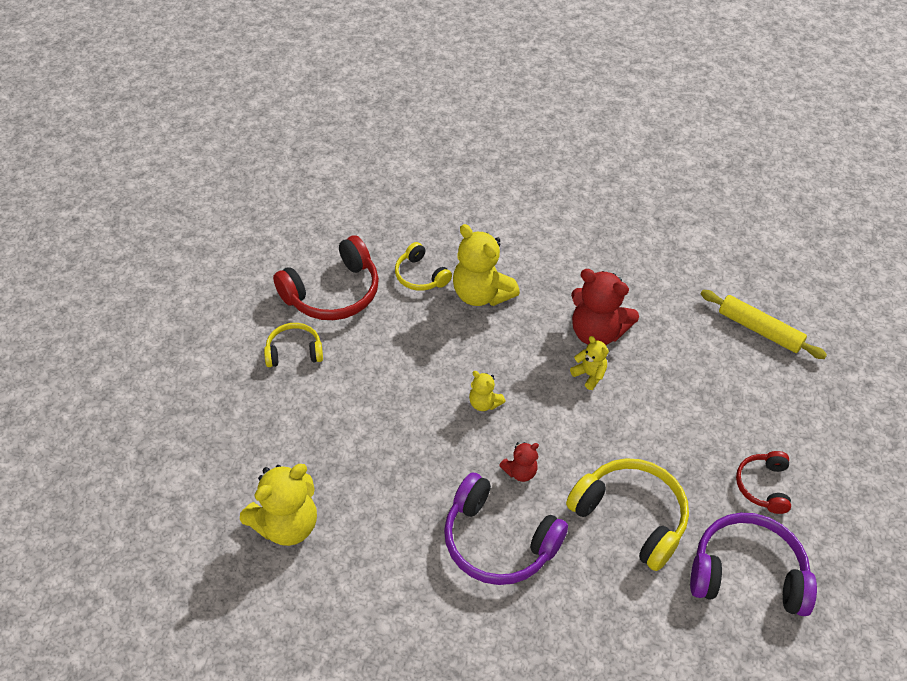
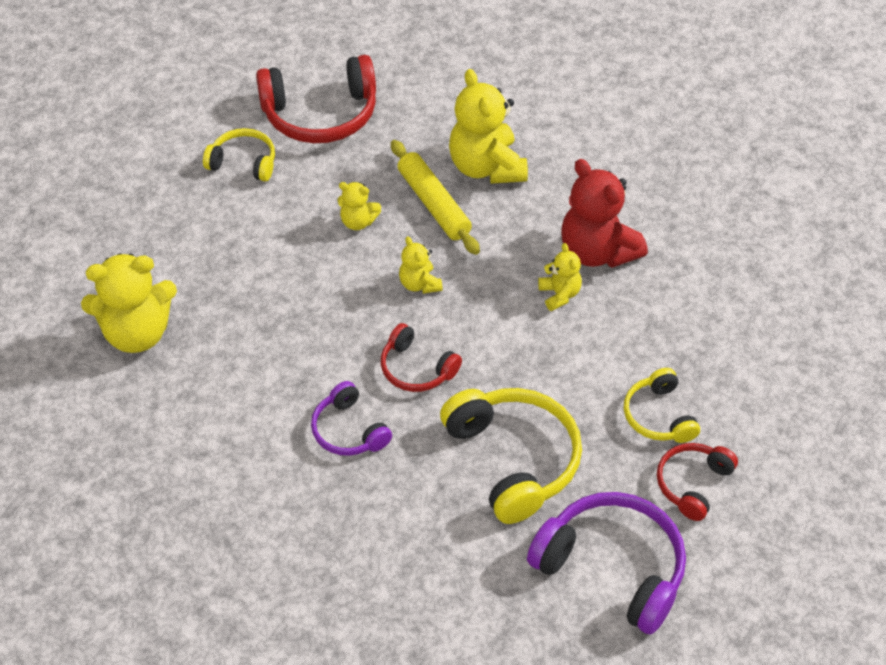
camera: 25 degrees right, 0 degrees up
(410, 369) = (358, 222): none -> yellow teddy bear
(420, 276) = (428, 126): yellow headphones -> yellow headphones (658, 416)
(498, 541) = (348, 430): purple headphones -> purple headphones, size x0.57
(520, 472) = (416, 369): red teddy bear -> red headphones
(759, 330) = (802, 313): yellow rolling pin -> yellow rolling pin (434, 204)

